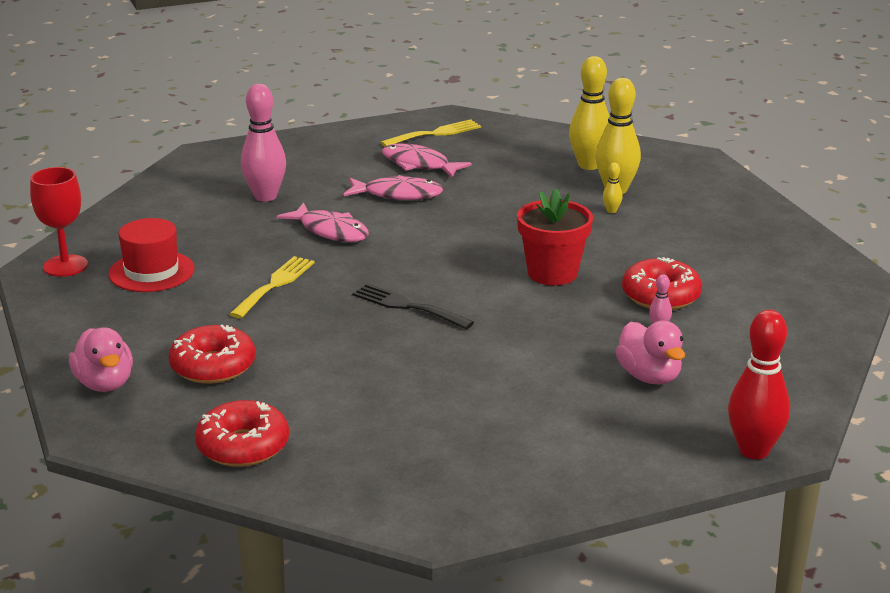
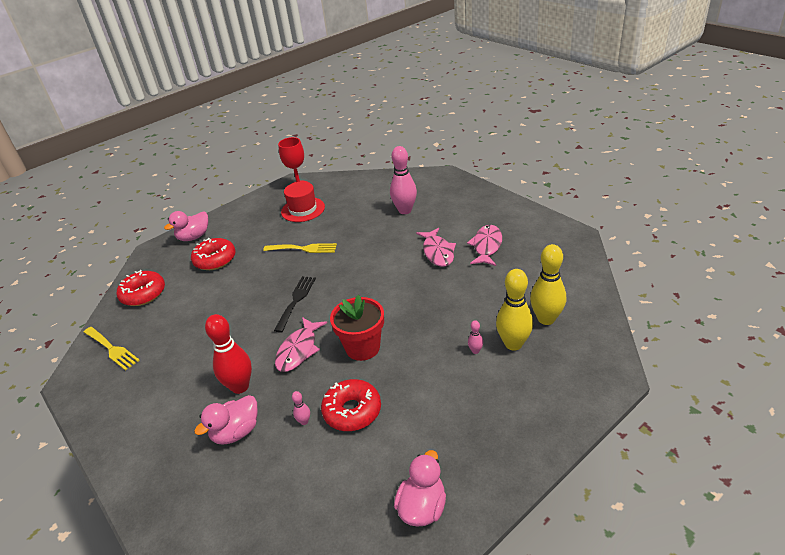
camera: 75 degrees right, 10 degrees up
(330, 231) = (375, 245): pink fish -> pink fish (299, 350)
(435, 134) = (540, 237): yellow fork -> yellow fork (112, 349)
(611, 211) = (475, 351): yellow bowling pin -> pink bowling pin
(753, 450) = (147, 513): red bowling pin -> red bowling pin (240, 386)
(817, 279) = (422, 507): none -> pink duck

